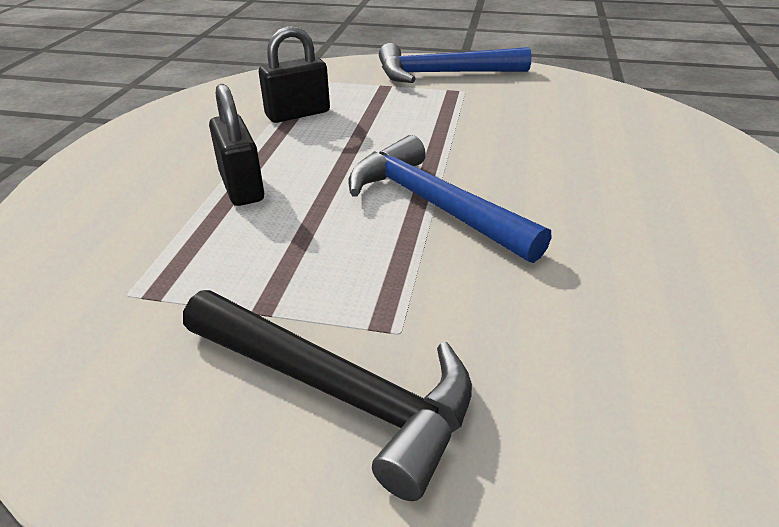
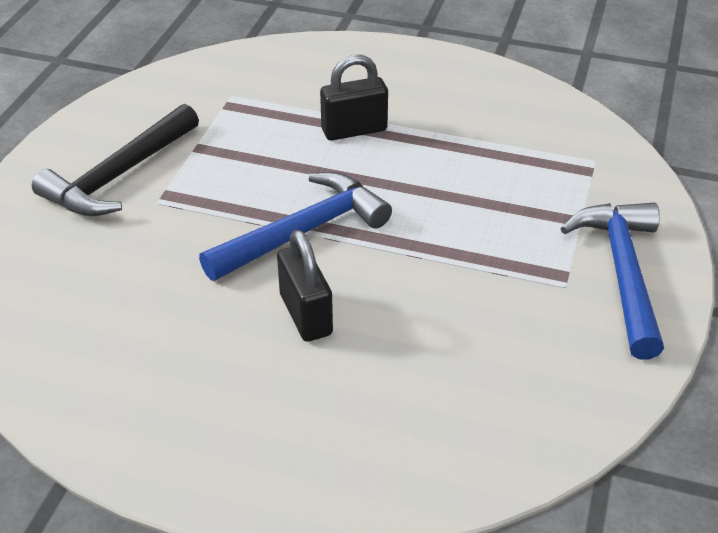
camera: 95 degrees right, 5 degrees up
(298, 114) = (497, 156): black padlock -> black padlock (306, 315)

